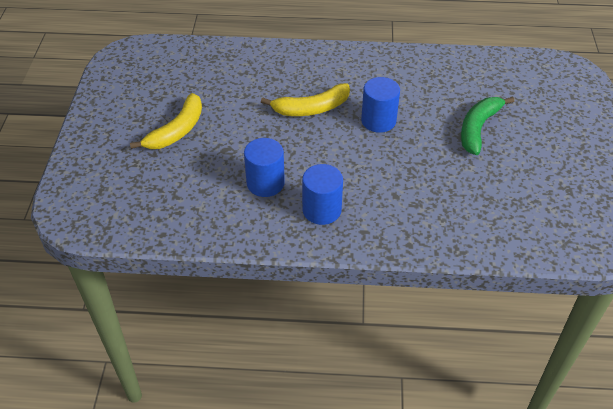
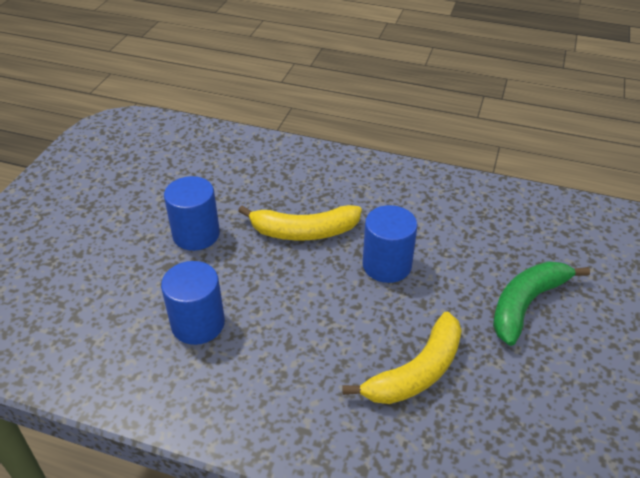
camera: 15 degrees right, 5 degrees down
(177, 130) = (122, 228): yellow banana -> yellow banana (416, 372)
(322, 210) = (256, 381): blue cylinder -> blue cylinder (196, 234)

